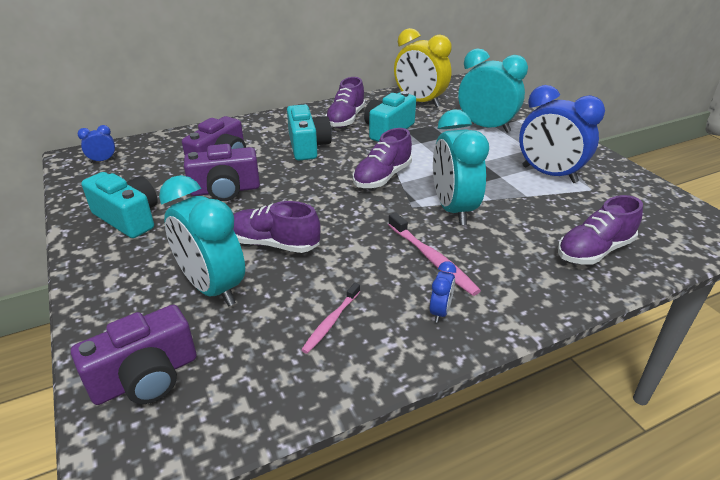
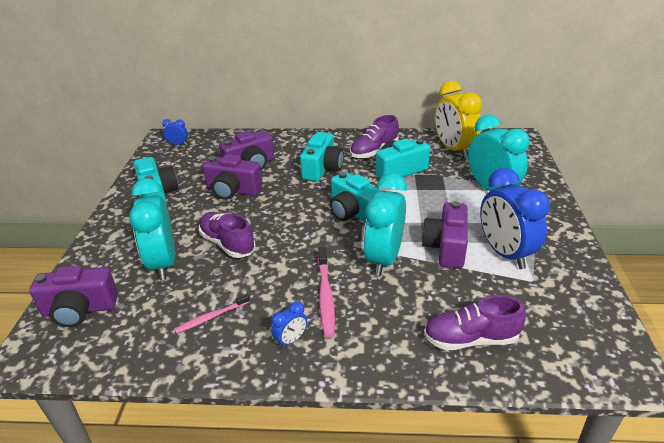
camera: 30 degrees right, 0 degrees up
(382, 177) = (354, 213): purple shoe -> turquoise camera
(497, 183) = (446, 247): none -> purple camera

